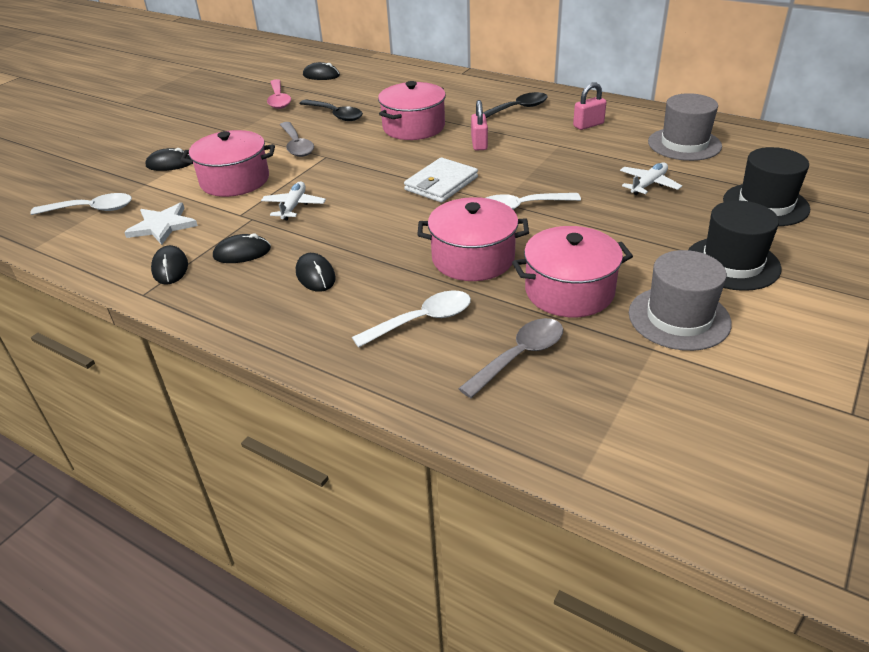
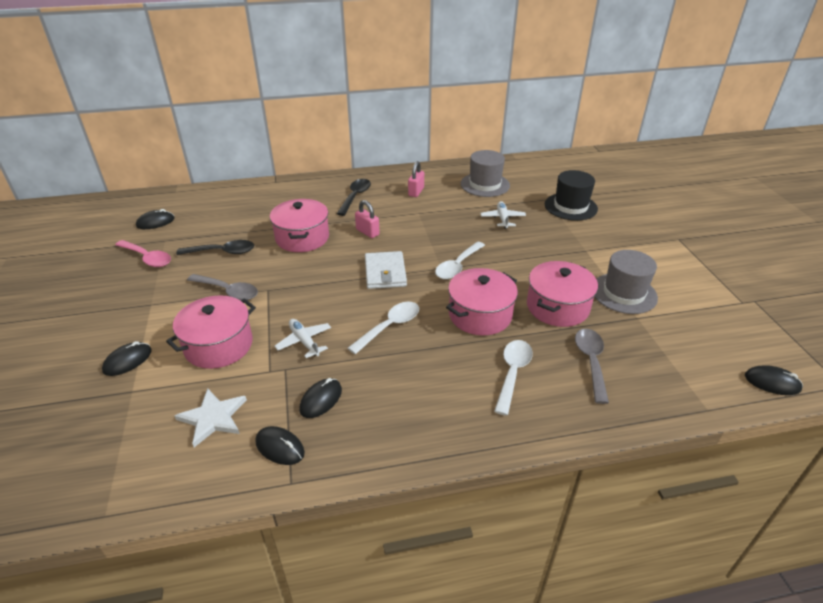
camera: 45 degrees left, 0 degrees up
(91, 209) = (111, 443): white spoon -> white spoon (390, 326)
(315, 275) = (402, 384): black mouse -> black mouse (772, 382)
(732, 263) = (602, 249): black hat -> none

